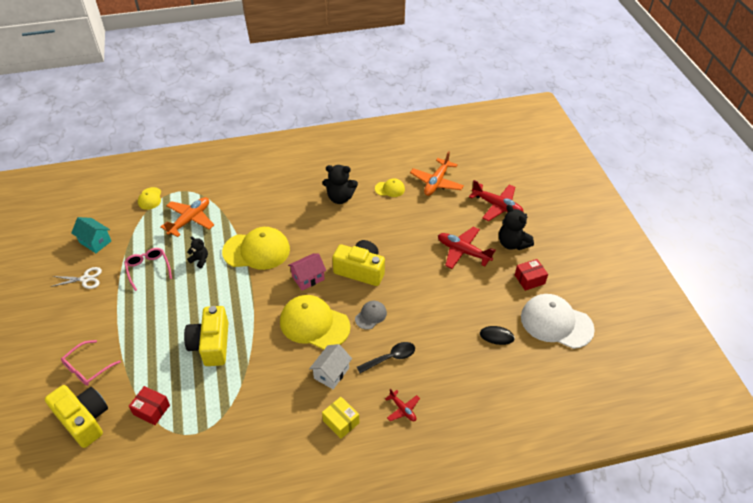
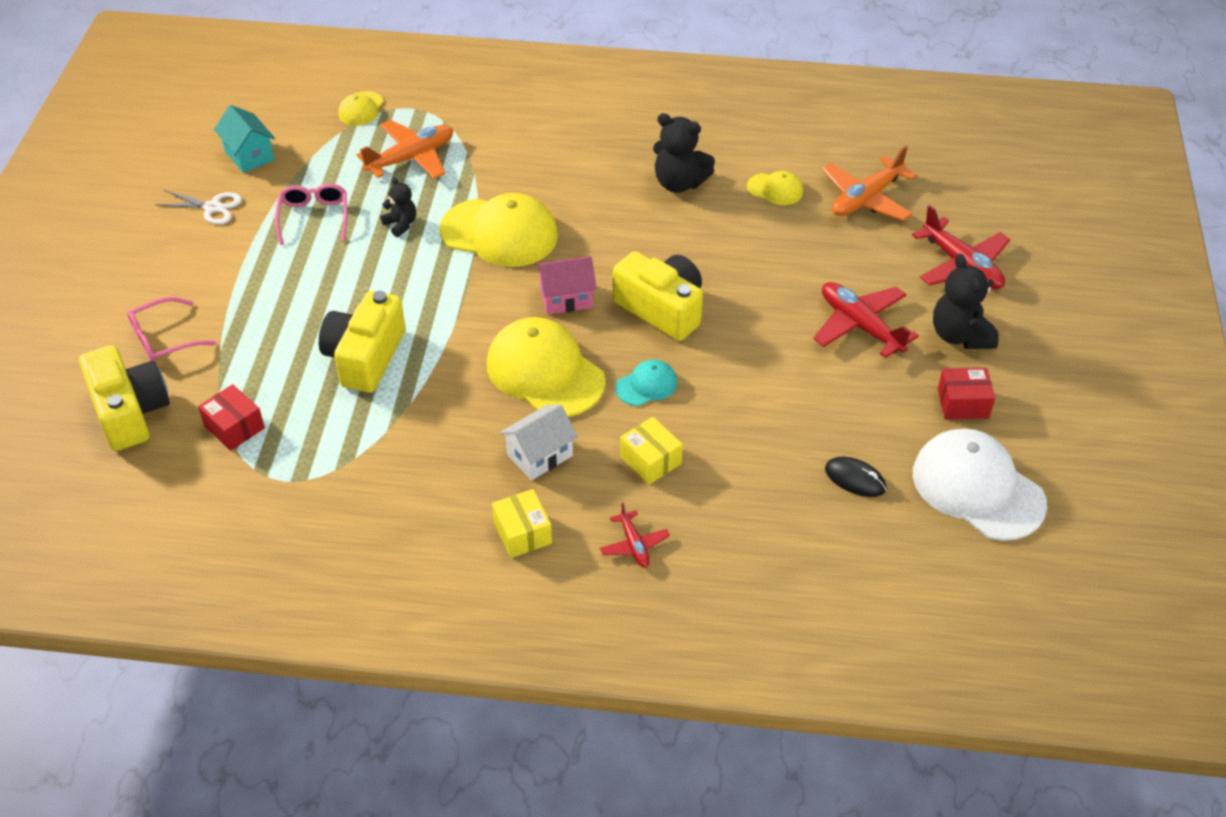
camera: 20 degrees right, 0 degrees up
(371, 316) = (646, 385): grey cap -> turquoise cap
(390, 358) = (650, 460): black spoon -> yellow box

